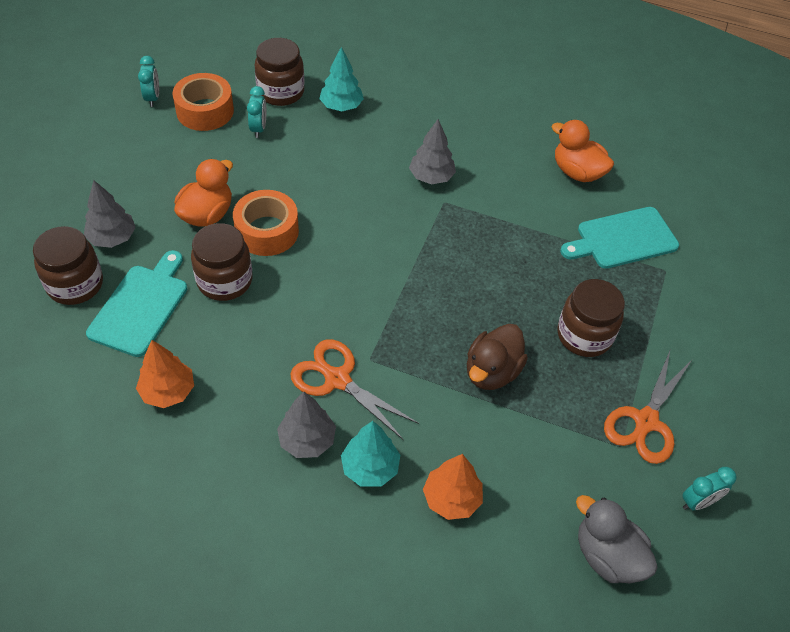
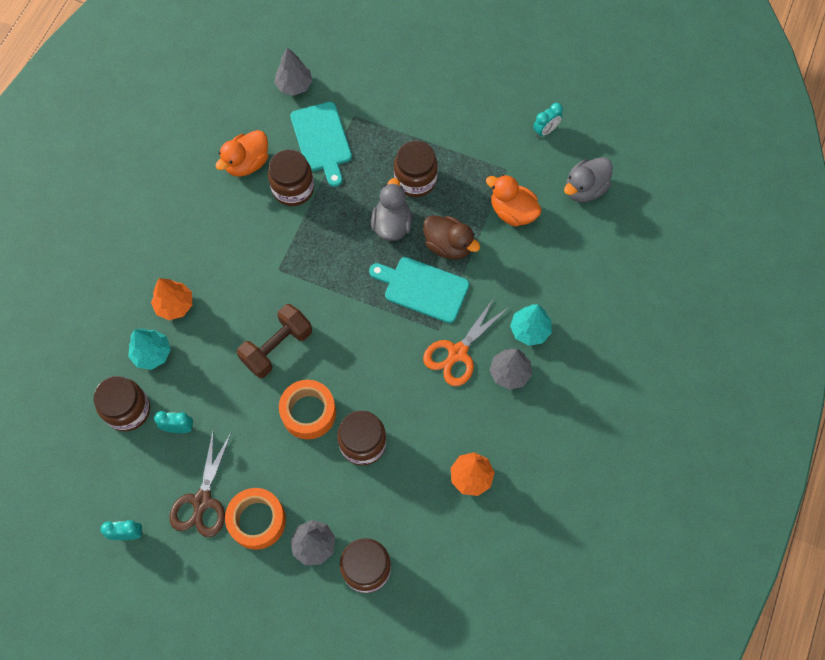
camera: 85 degrees left, 15 degrees up
(141, 306) = (390, 509): turquoise cutting board -> turquoise cutting board (423, 288)
(177, 148) = (202, 501): none -> brown scissors
(205, 111) = (151, 480): orange tape -> orange tape (257, 520)
(207, 214) = (287, 465): orange duck -> orange duck (512, 212)
(347, 203) = (277, 347): none -> brown dumbbell
(431, 177) = (248, 278): grey tree -> grey tree (294, 85)
(451, 498) = (550, 278): orange tree -> orange tree (175, 305)
(515, 310) = (392, 224): none -> grey duck
(550, 213) = (293, 189): none -> brown jar
(646, 421) = (487, 151): orange scissors -> none
(698, 502) = (545, 131): turquoise clock -> turquoise clock turned 75 degrees clockwise

